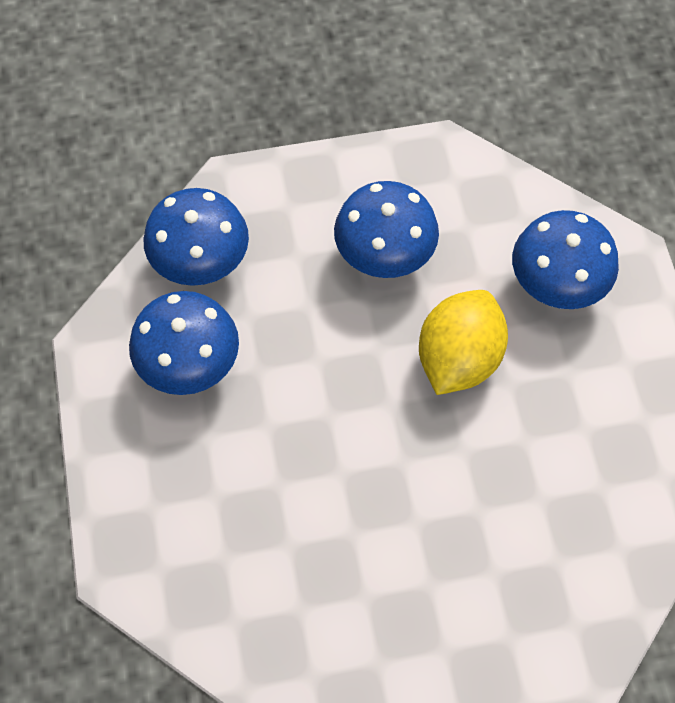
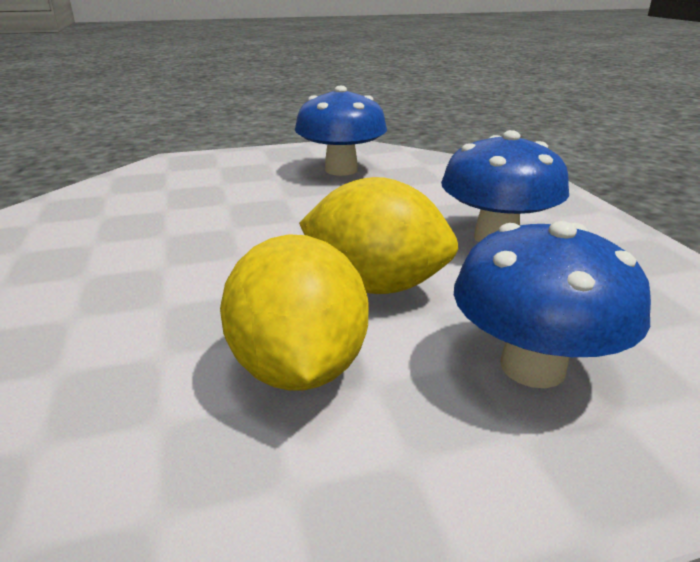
camera: 85 degrees right, 35 degrees down
(201, 262) = (438, 168): blue mushroom -> none
(556, 414) = (298, 367): none -> yellow lemon

